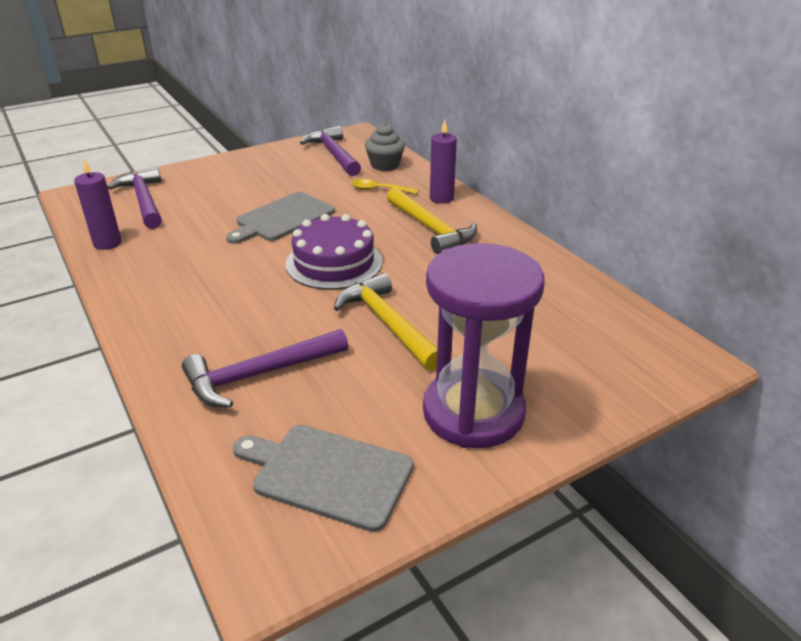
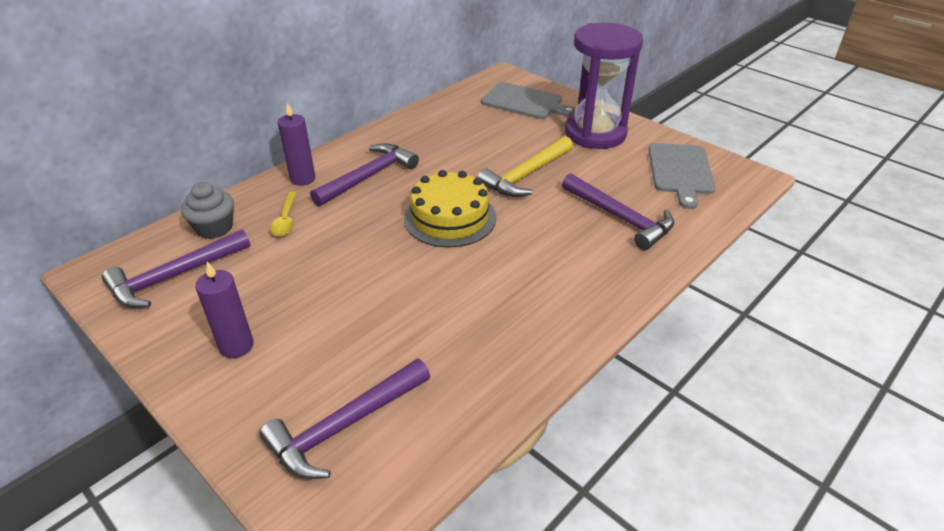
camera: 105 degrees left, 5 degrees up
(107, 243) = (474, 407): purple candle -> purple candle (236, 346)
(282, 218) = (369, 273): grey cutting board -> grey cutting board (524, 102)
(334, 263) = (450, 218): purple cake -> yellow cake
(431, 228) = (368, 176): yellow hammer -> purple hammer

